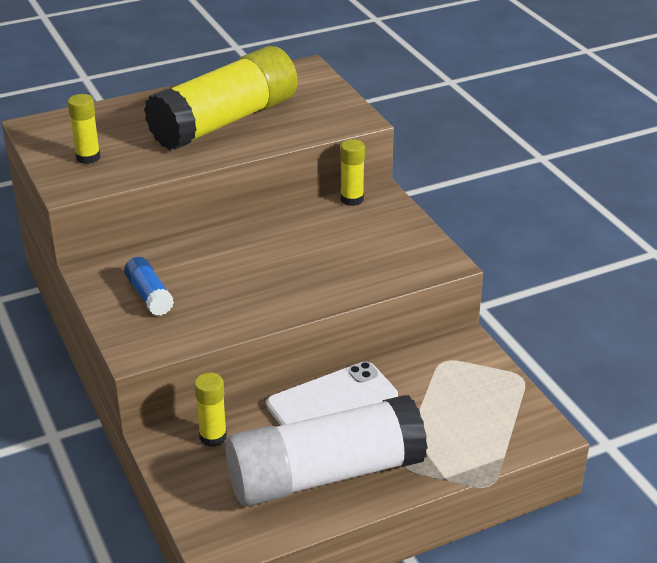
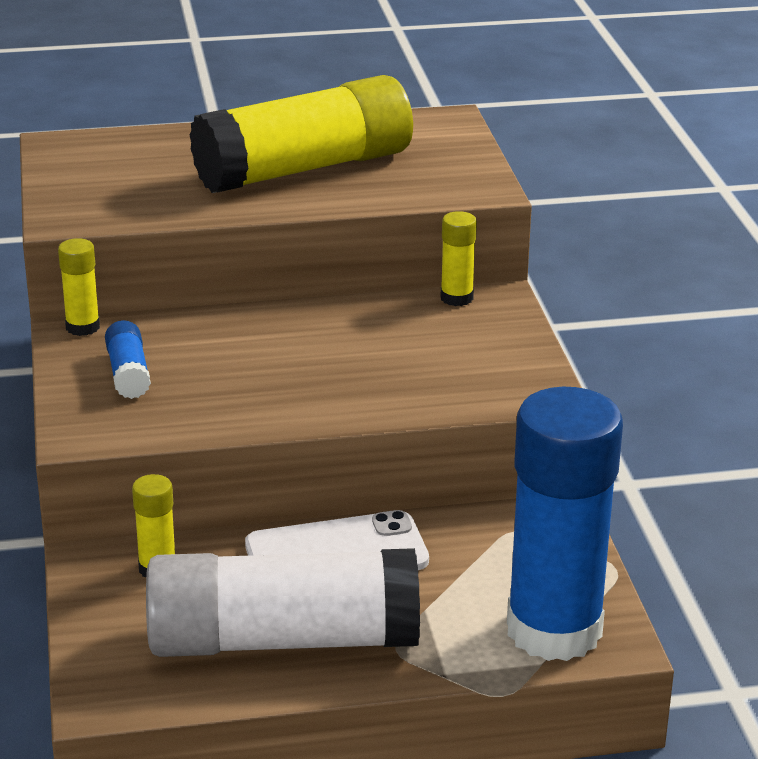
camera: 15 degrees right, 5 degrees down
(88, 157) = (104, 188): yellow glue stick -> yellow glue stick (82, 327)
(501, 430) = (554, 630): none -> blue glue stick

